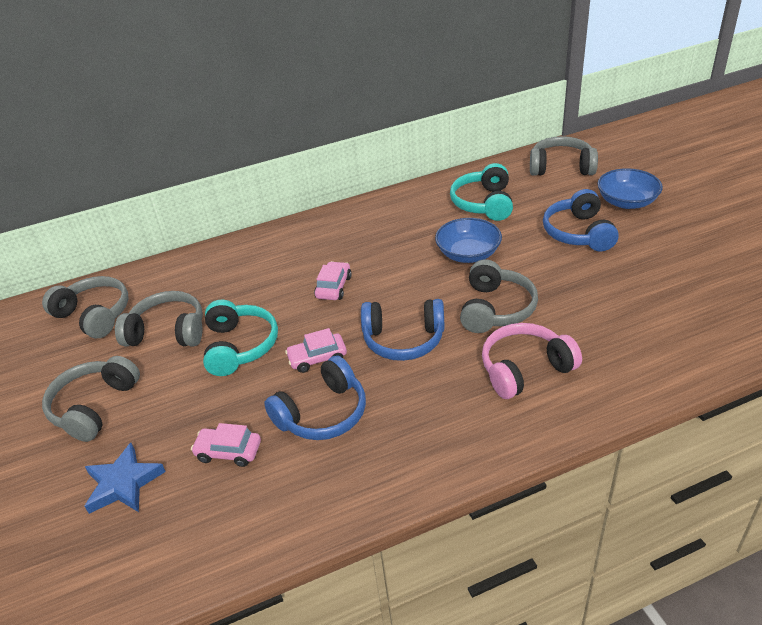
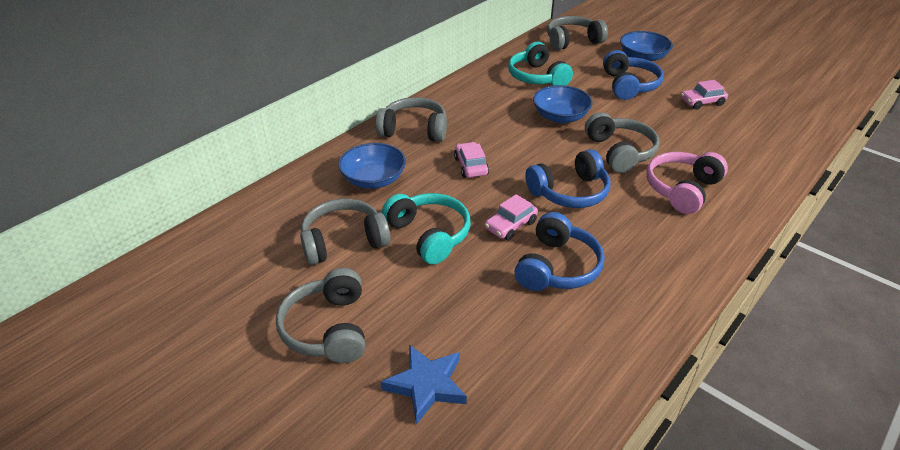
camera: 30 degrees left, 0 degrees up
(94, 315) = (246, 247): grey headphones -> grey headphones (414, 130)
(228, 452) = (503, 324): pink car -> pink car (702, 102)
(239, 279) = (373, 179): none -> blue bowl
(578, 233) = (629, 85): blue headphones -> blue headphones turned 150 degrees counterclockwise

